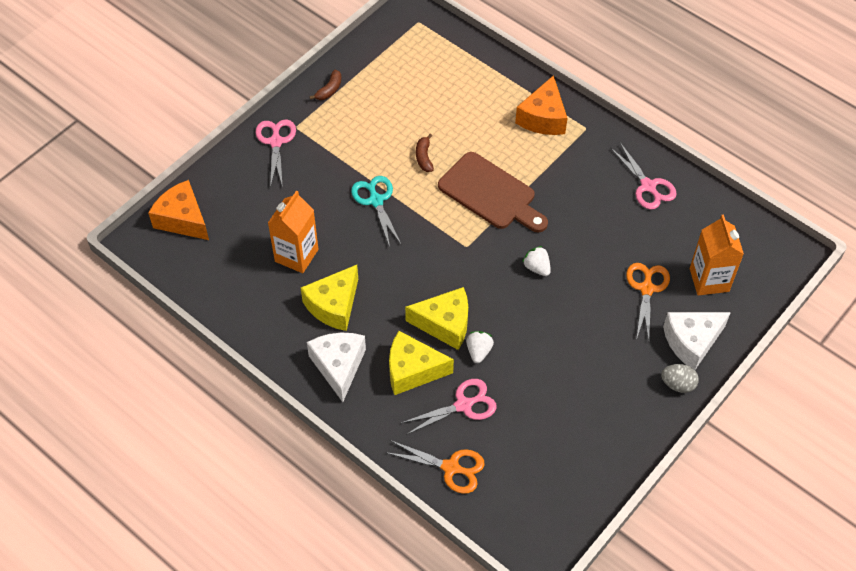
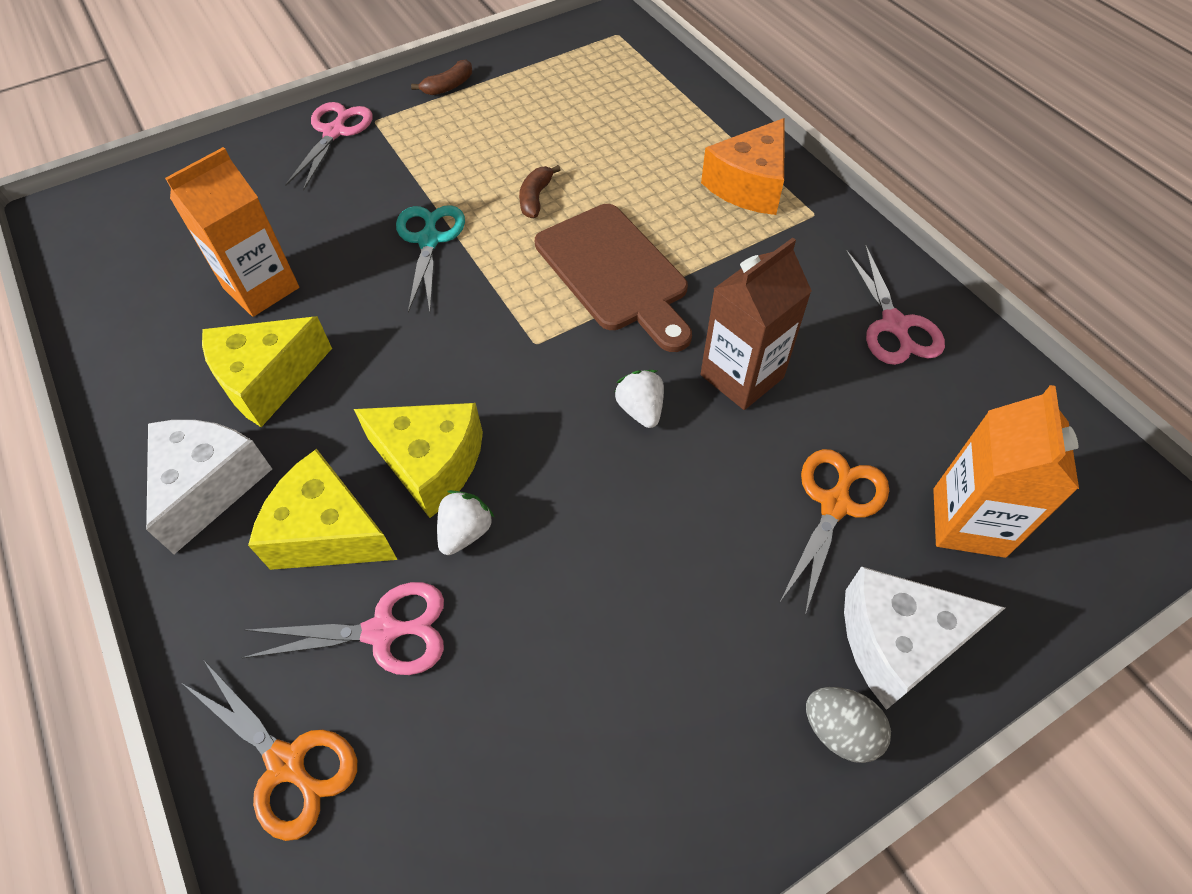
camera: 20 degrees right, 0 degrees up
(183, 219) = (139, 199): orange cheese -> none
(580, 236) = (742, 376): none -> brown carton

